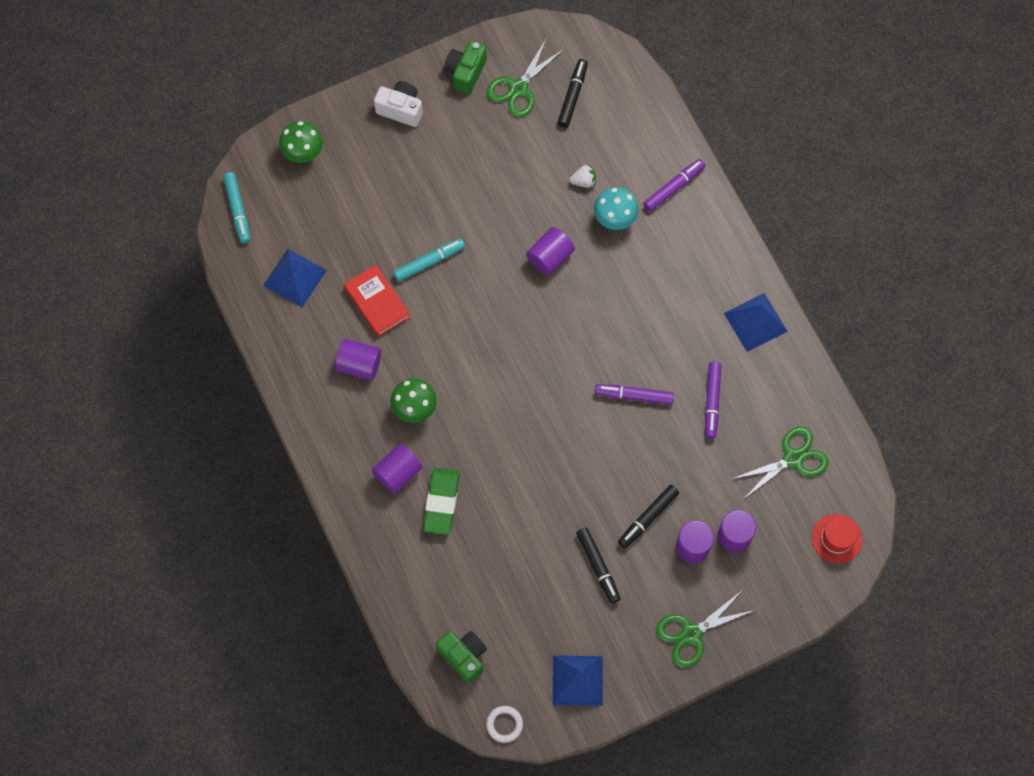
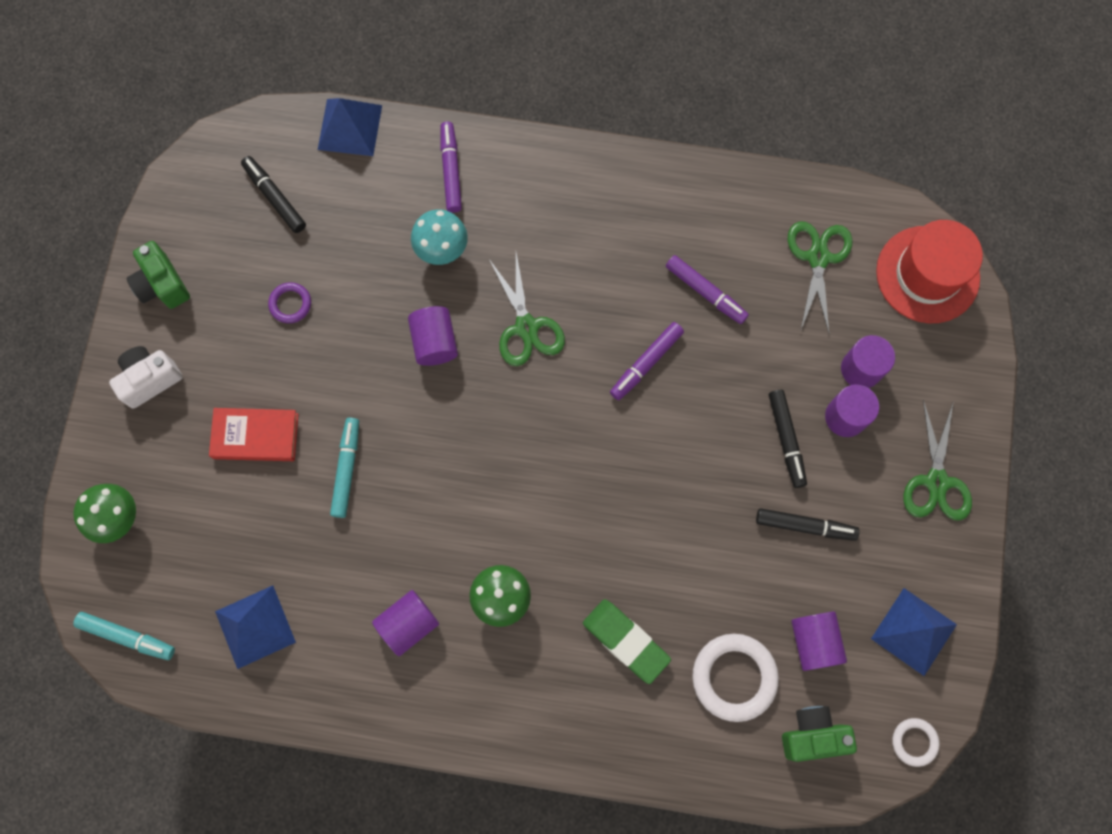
camera: 55 degrees left, 5 degrees up
(377, 302) = (351, 556): red book -> red book (256, 436)
(398, 473) = (561, 666): purple cylinder -> purple cylinder (814, 642)
(466, 584) = (734, 677): none -> white ring
(510, 155) = (290, 304): none -> purple ring
(518, 88) = (223, 244): green scissors -> green scissors (526, 327)
(583, 181) = (377, 251): white strawberry -> none
(755, 322) = (651, 193): blue pyramid -> blue pyramid (349, 127)
(837, 538) = (927, 274): red hat -> red hat, size x1.72

